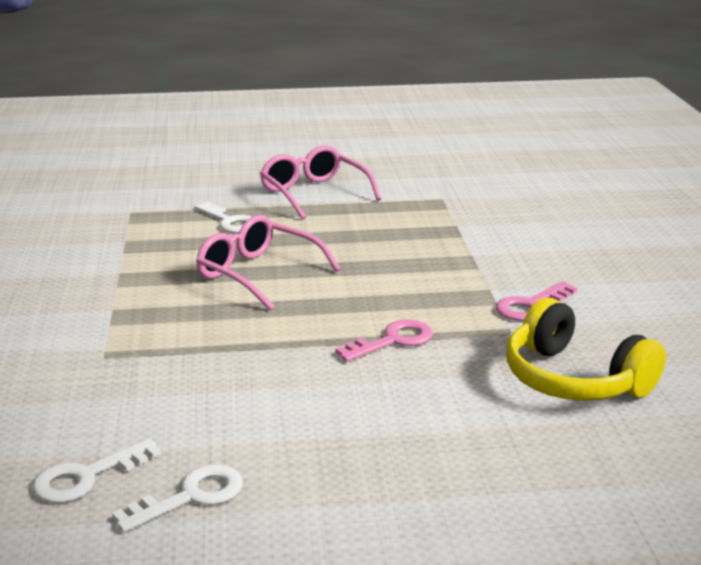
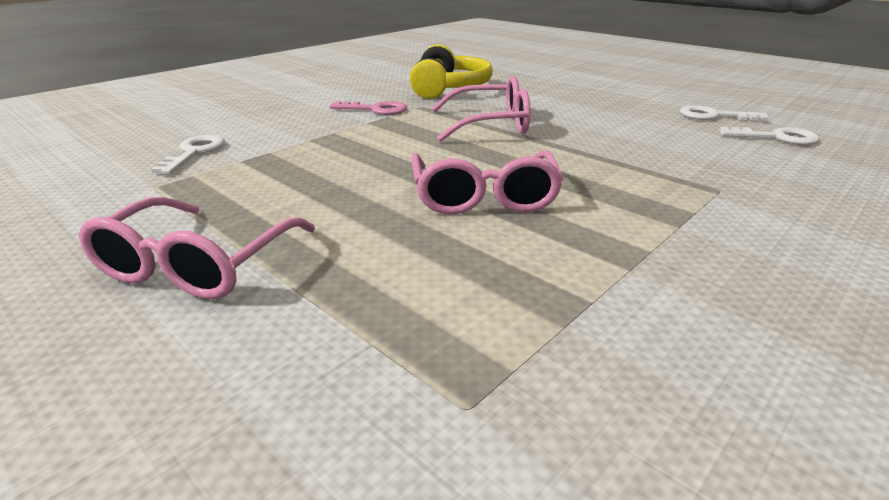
camera: 130 degrees left, 5 degrees up
(230, 222) = (381, 277): white key -> white key (194, 153)
(393, 341) = (490, 124): pink key -> pink glasses

